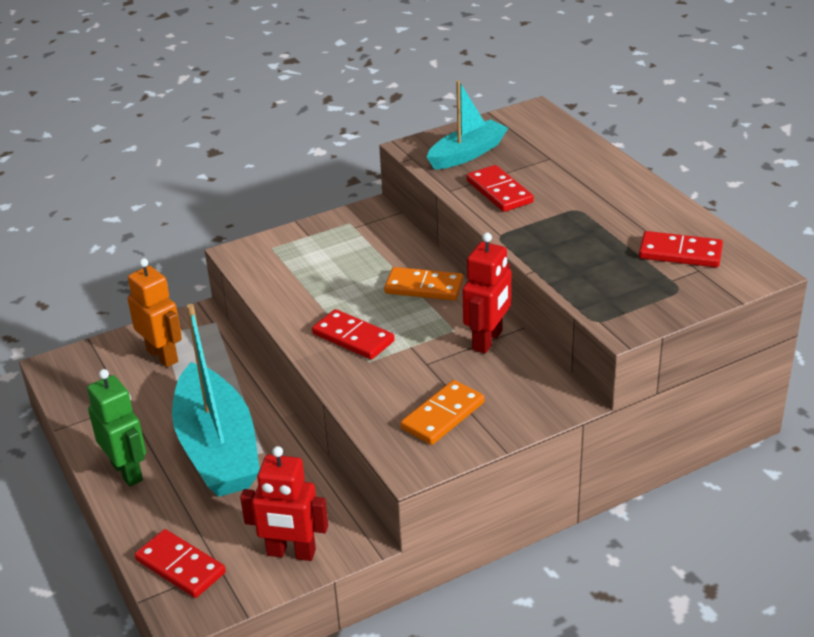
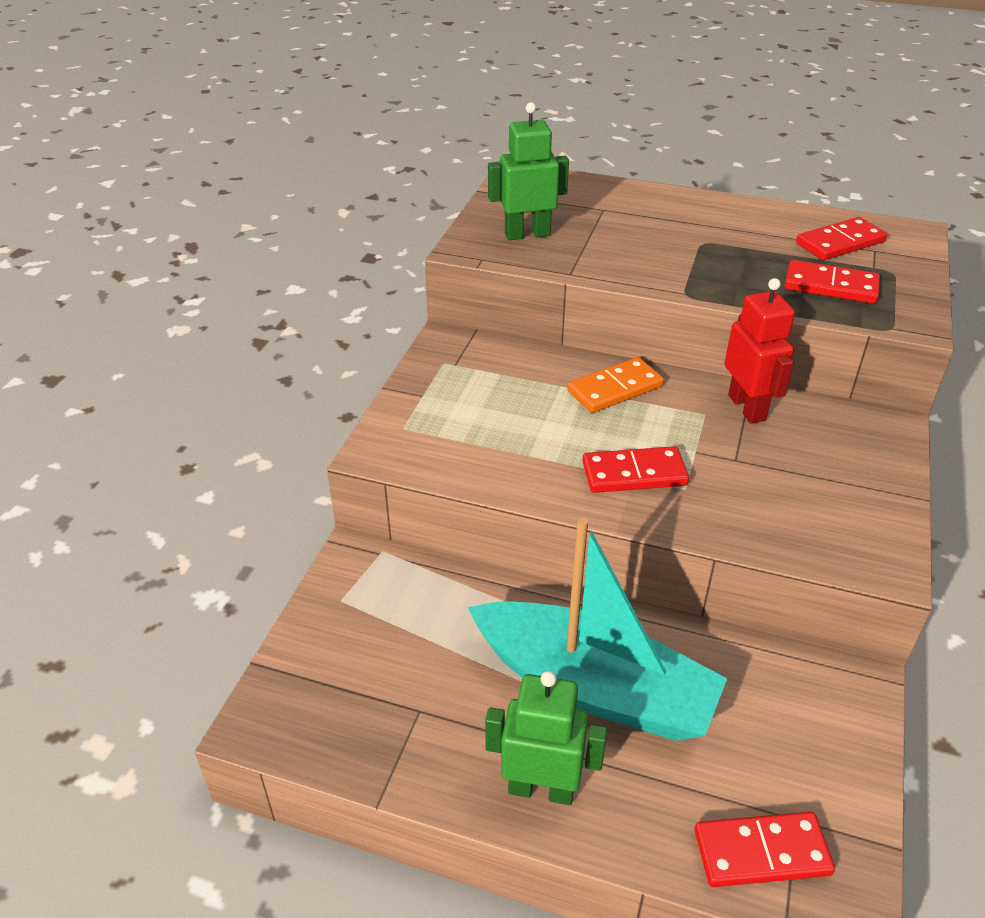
camera: 45 degrees left, 5 degrees up
(162, 356) = (379, 625): orange robot -> none
(291, 553) = (830, 744): red robot -> none
(442, 415) = (830, 500): orange domino -> none
(467, 154) = (527, 234): turquoise boat -> green robot
(499, 192) = (616, 255): red domino -> red domino (830, 286)

